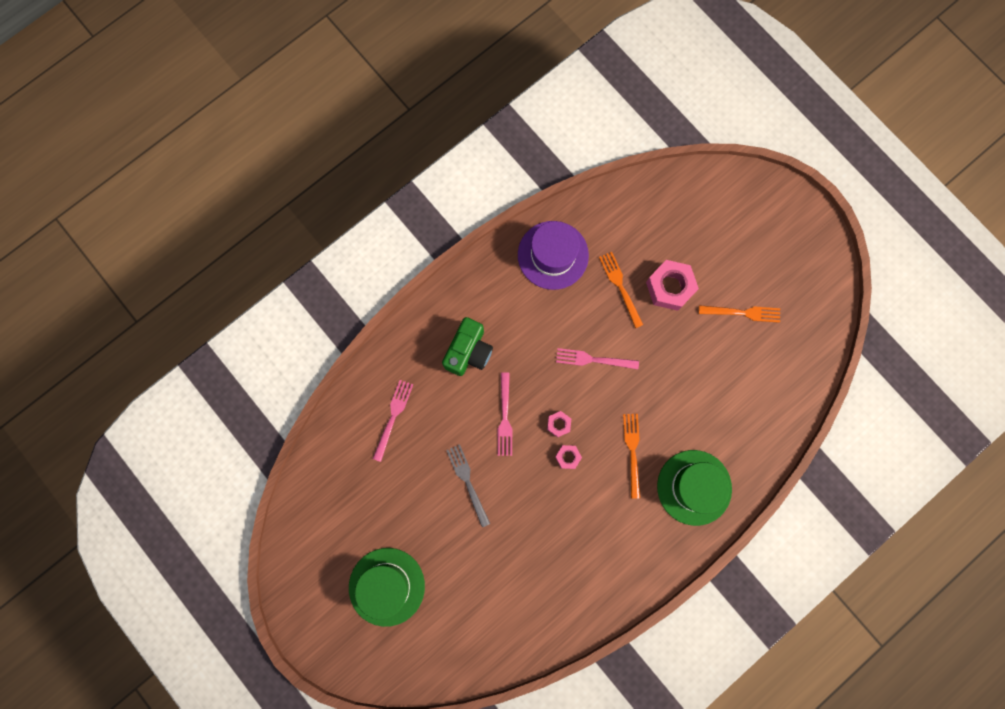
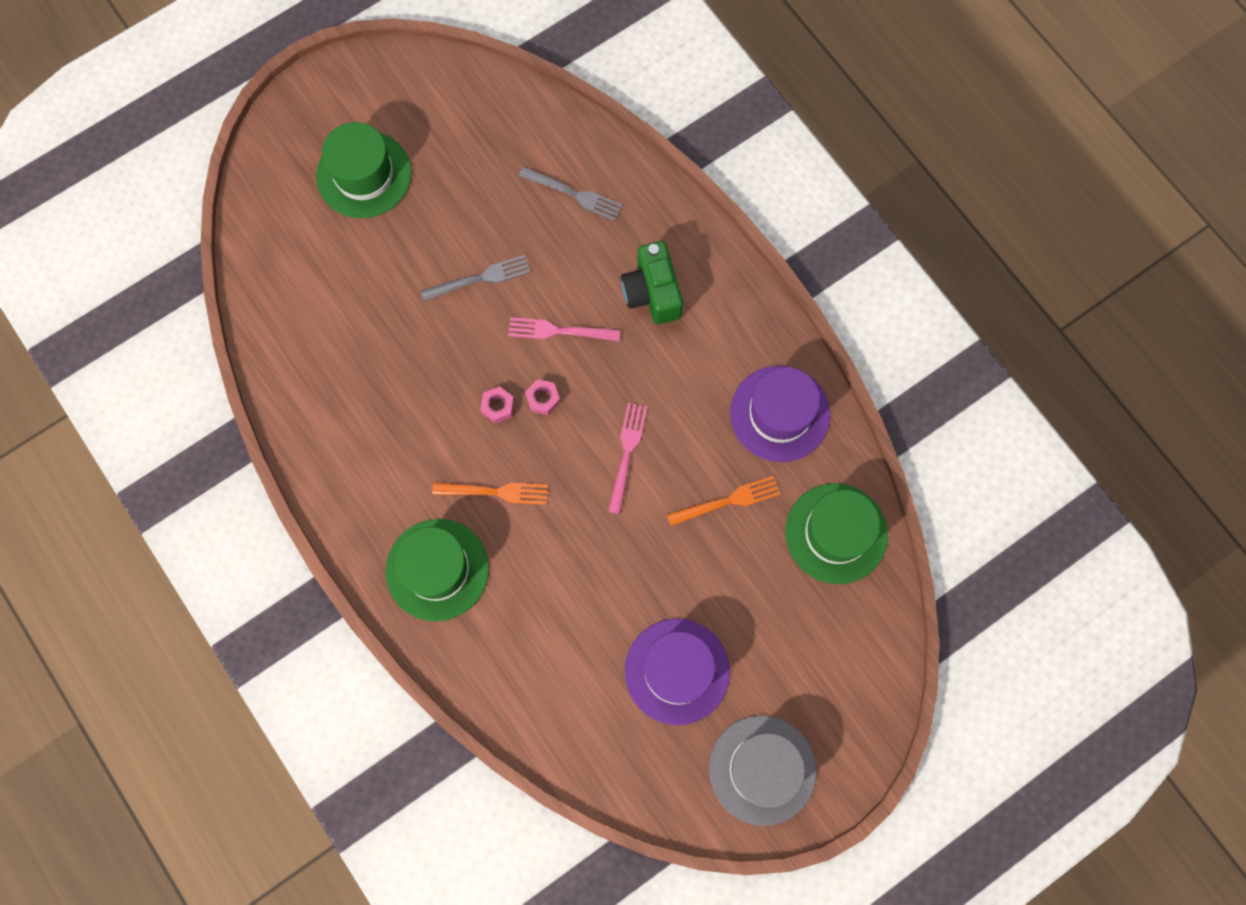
camera: 95 degrees right, 5 degrees down
(393, 417) = (574, 194): pink fork -> grey fork
(468, 352) = (652, 293): green camera -> green camera turned 45 degrees clockwise
(634, 213) = (836, 533): none -> green hat
(670, 287) = (722, 570): pink nut -> none
(742, 313) = (677, 671): orange fork -> purple hat
(799, 253) = (762, 770): none -> grey hat

